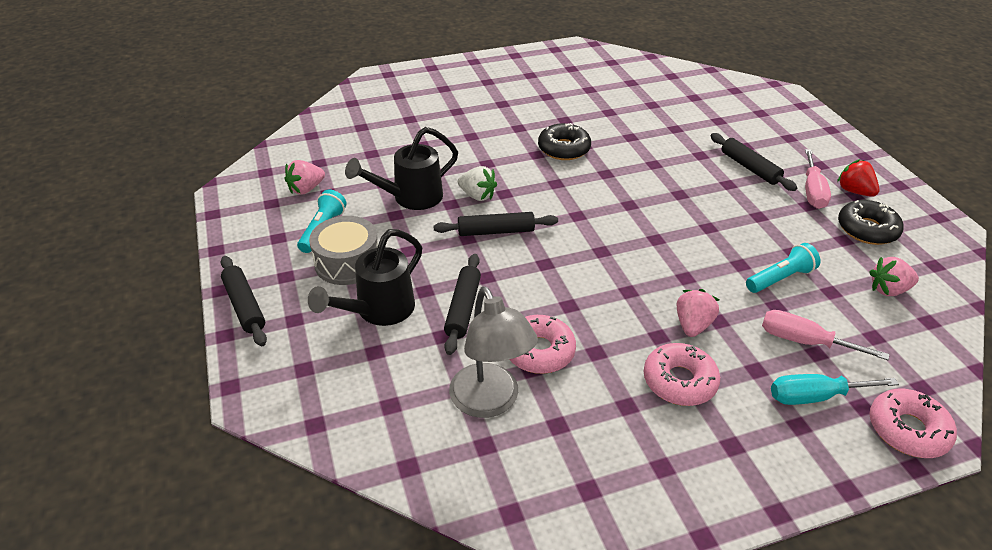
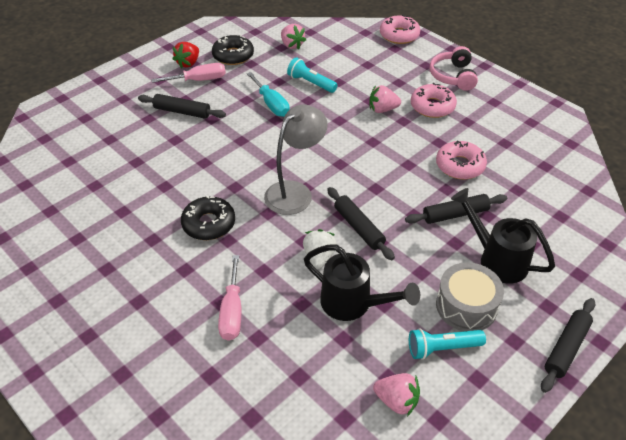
camera: 115 degrees left, 5 degrees up
(378, 311) = (496, 259): black watering can -> black watering can turned 150 degrees counterclockwise
(490, 402) = (516, 174): grey lamp -> grey lamp (295, 192)
(749, 168) = (182, 112): black rolling pin -> black rolling pin turned 75 degrees clockwise
(754, 446) = (453, 76): none -> pink headphones
(804, 341) = (362, 69): pink screwdriver -> pink screwdriver (232, 312)
(815, 396) = (401, 62): turquoise screwdriver -> turquoise screwdriver (271, 104)

